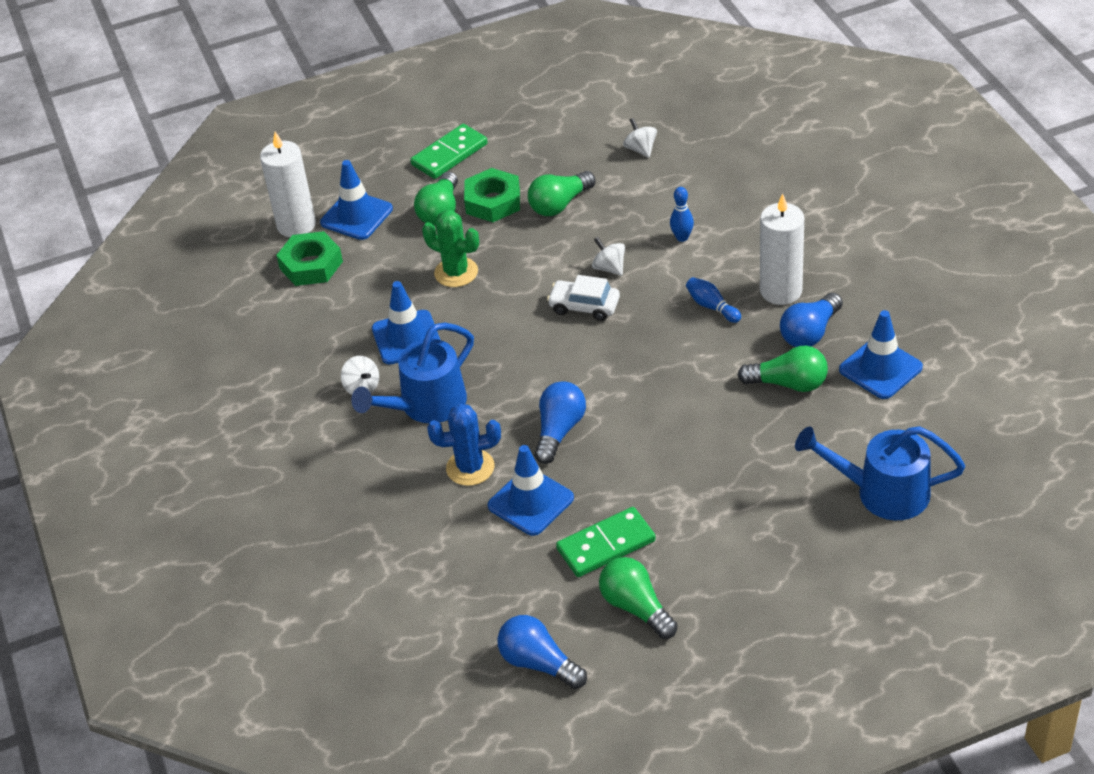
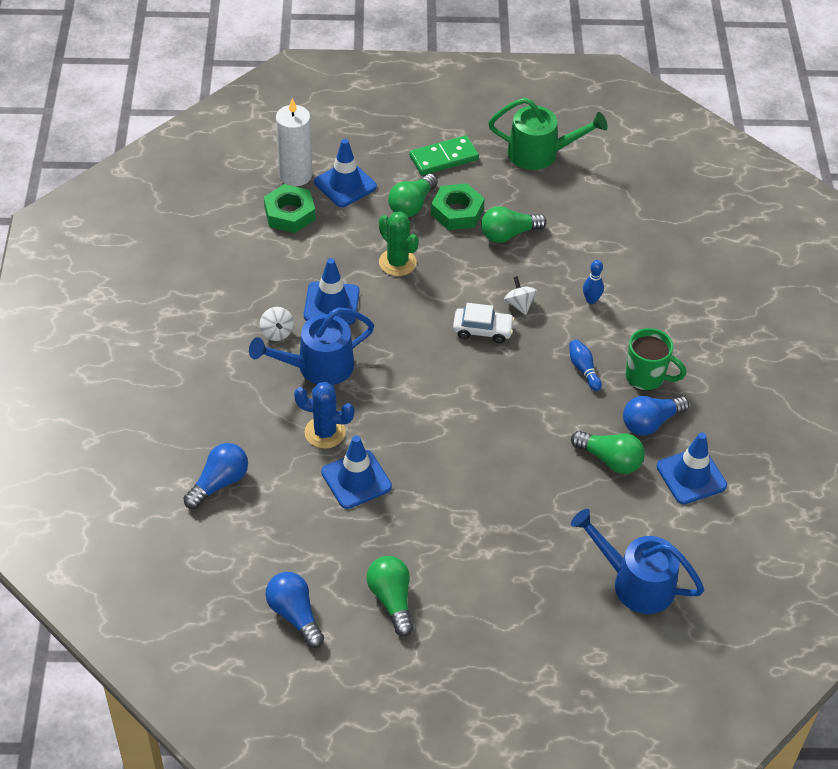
camera: 15 degrees right, 5 degrees up
(550, 116) = (541, 153): none -> green watering can
(559, 431) = (408, 428): blue light bulb -> blue light bulb (219, 483)
(584, 306) = (482, 330): white car -> white car turned 150 degrees clockwise
(606, 545) = (395, 539): green domino -> none
(640, 149) = (598, 210): white spinning top -> none
(781, 291) = (646, 377): white candle -> green mug

